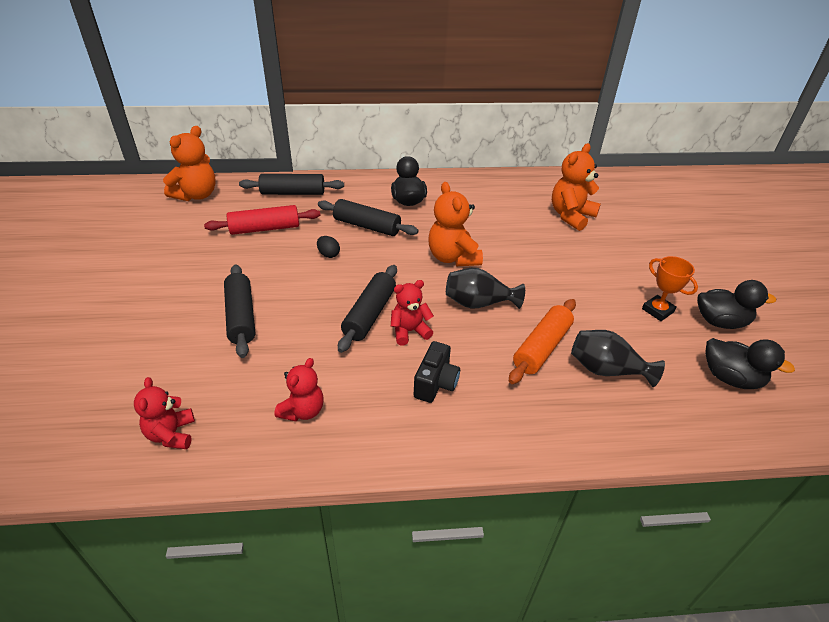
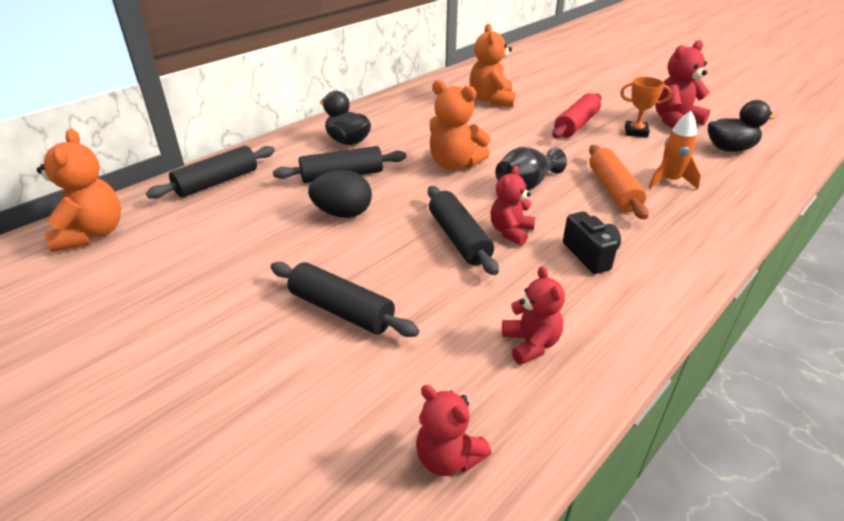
camera: 40 degrees left, 5 degrees down
(265, 228) = (236, 225): red rolling pin -> red rolling pin (576, 125)
(328, 254) = (343, 213): black egg -> black egg, size x1.86
(606, 370) = (669, 181): black vase -> orange rocket
(720, 322) = (675, 121): black duck -> red teddy bear

